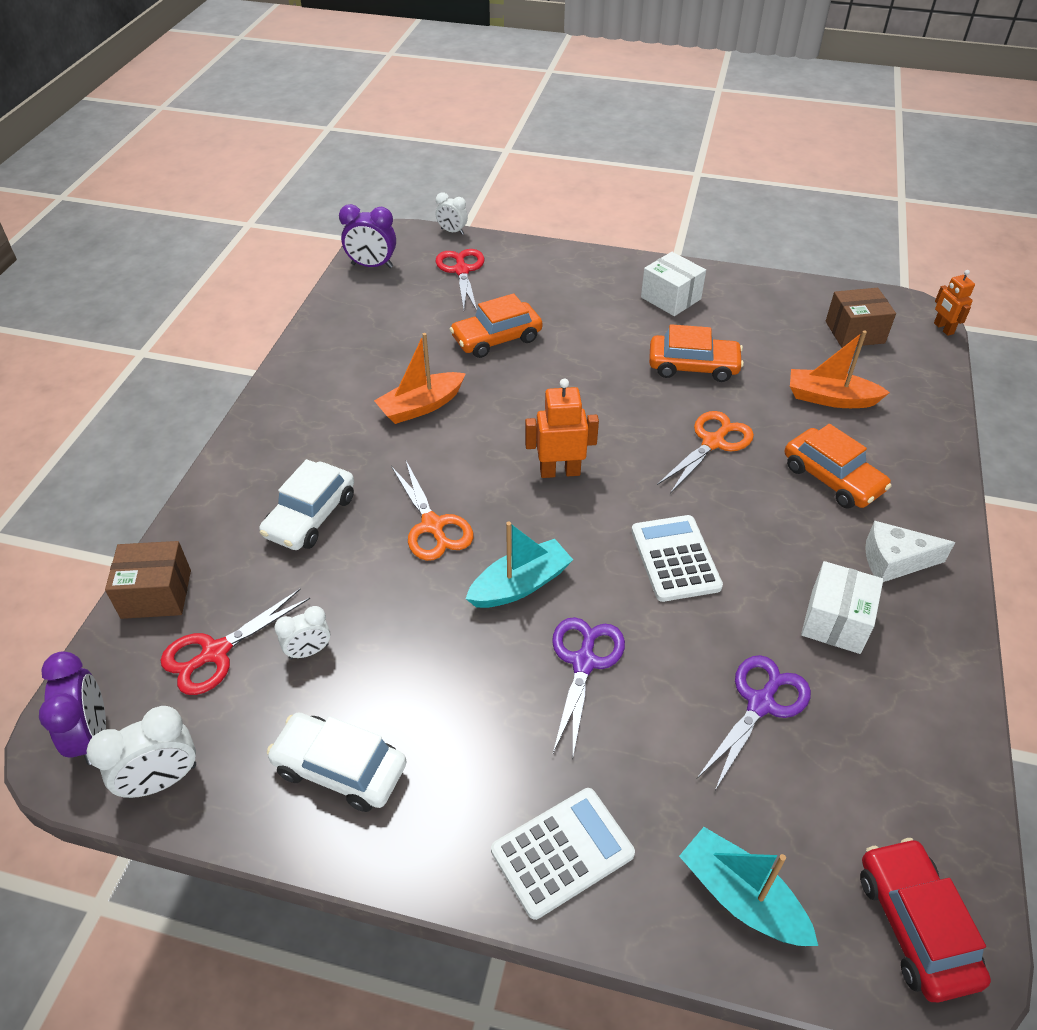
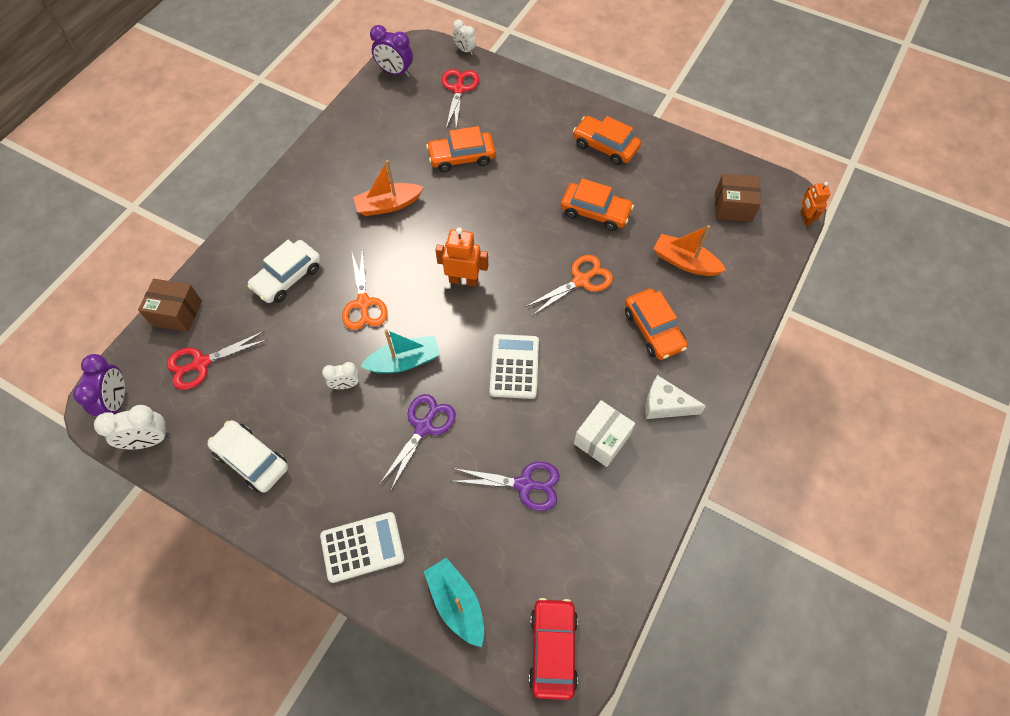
camera: 15 degrees right, 15 degrees up
(309, 651) = (257, 376): white clock -> white clock (345, 385)
(671, 298) = (605, 146): white box -> orange car
(760, 703) = (524, 484): purple scissors -> purple scissors turned 45 degrees clockwise

